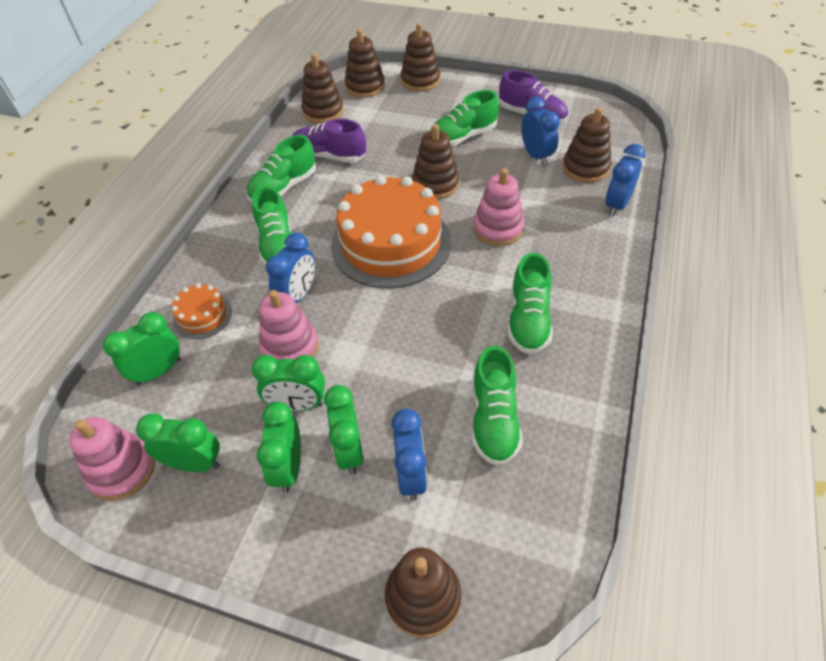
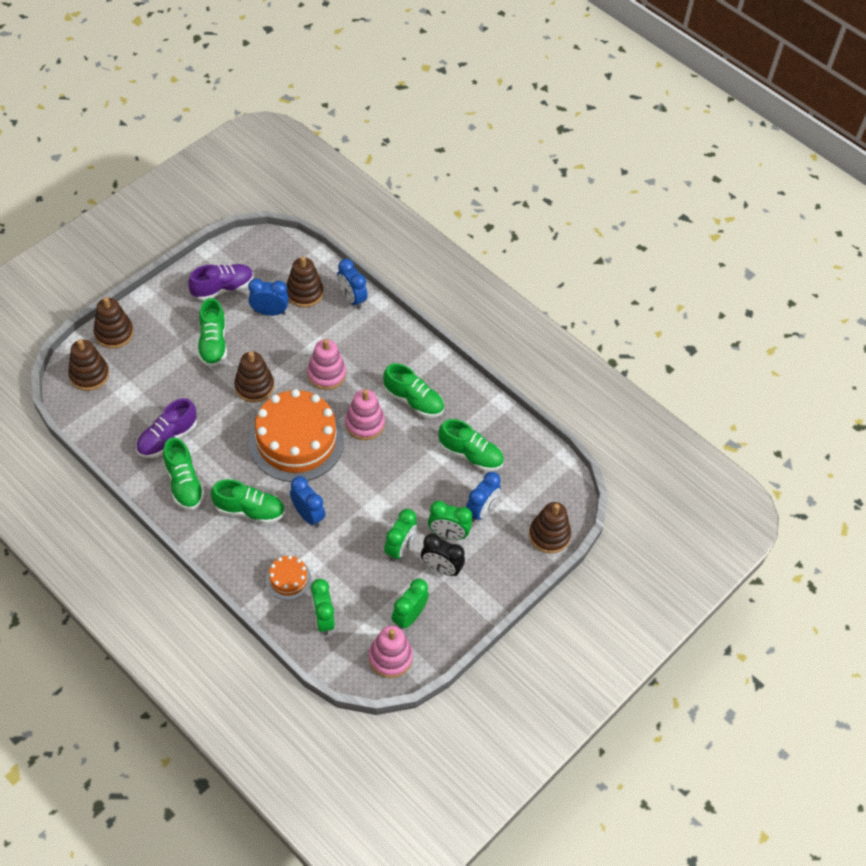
camera: 70 degrees left, 5 degrees up
(288, 468) = (441, 568): green clock -> black clock
(290, 347) = (351, 536): pink stacking toy -> pink stacking toy (365, 424)
(323, 111) = (101, 419): brown stacking toy -> none
(411, 475) = (481, 510): blue clock -> blue clock turned 105 degrees clockwise

